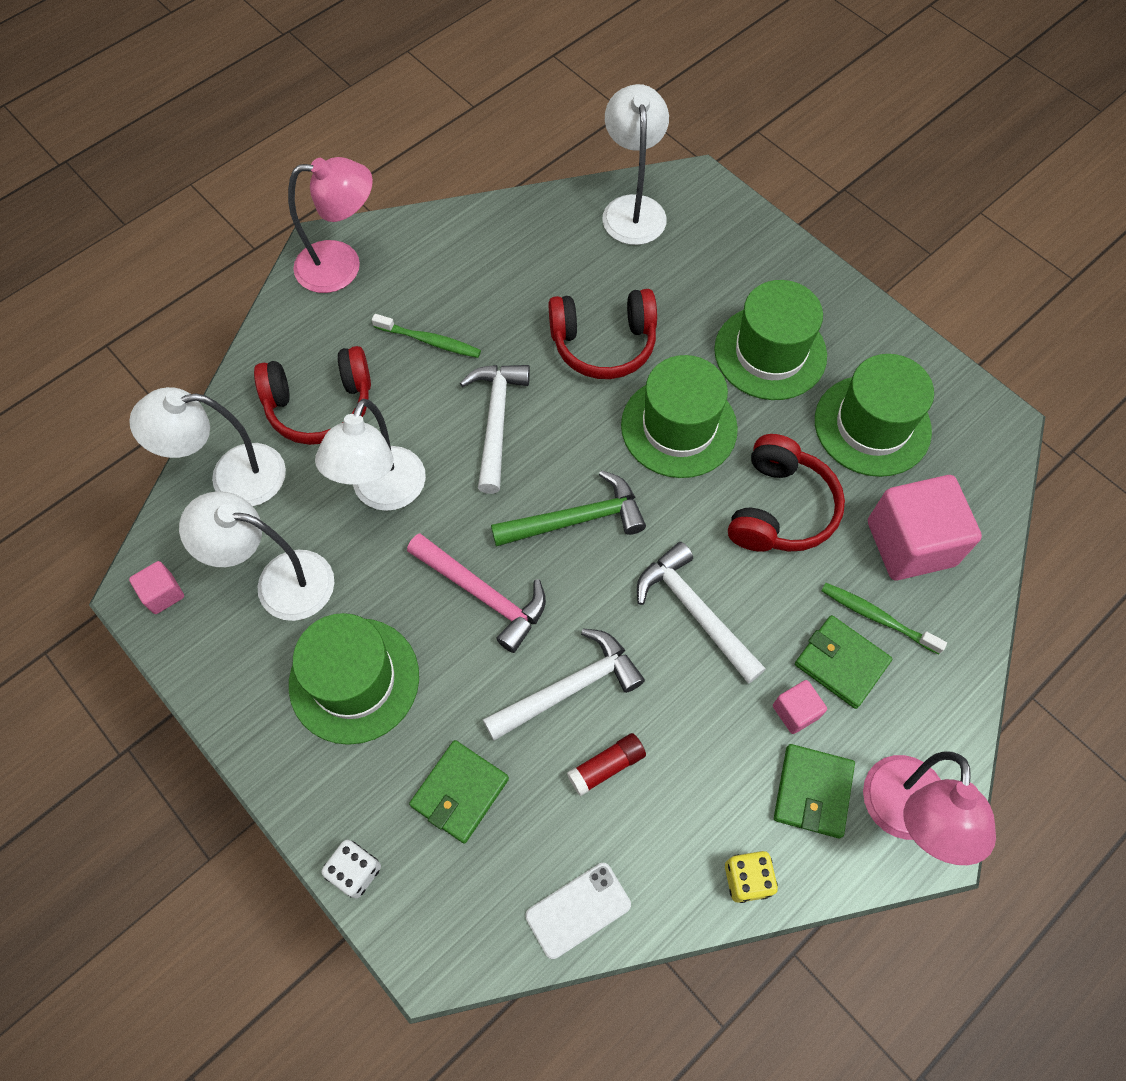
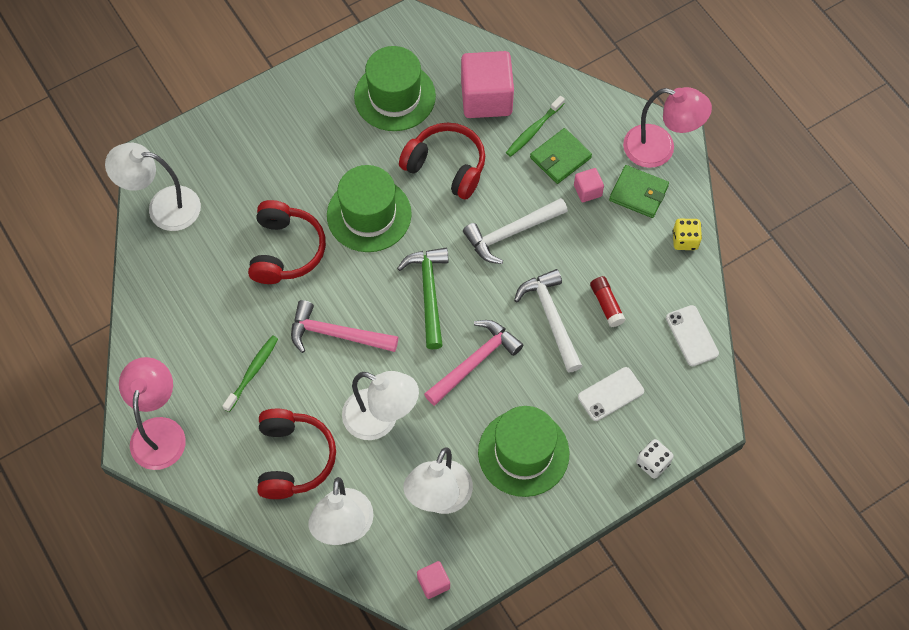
camera: 80 degrees left, 0 degrees up
(460, 792) = (610, 394): green wallet -> white phone
(496, 421) = (337, 334): white hammer -> pink hammer
(770, 352) = (321, 144): green hat -> none

